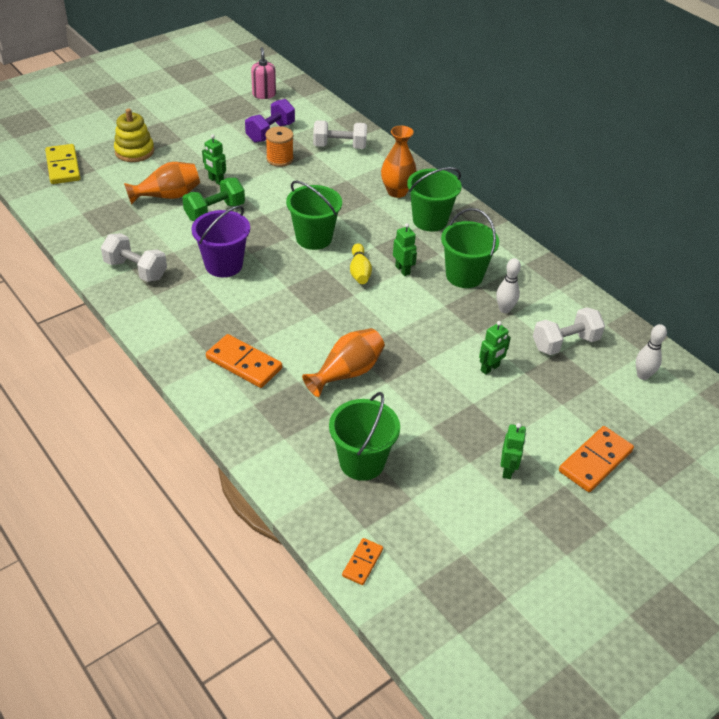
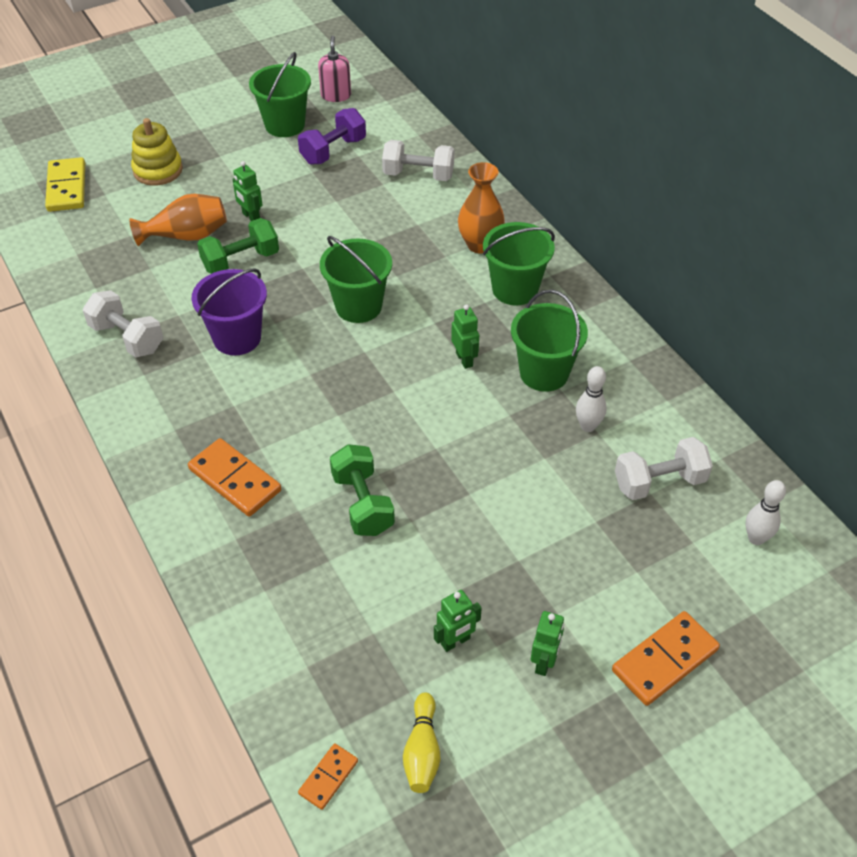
camera: 10 degrees right, 5 degrees up
(280, 159) = (338, 189): orange spool -> none
(347, 373) = (362, 503): orange vase -> green dumbbell
(359, 271) = (408, 358): yellow bowling pin -> yellow bowling pin (422, 751)
(362, 462) = (356, 633): green bucket -> green bucket (285, 125)
(490, 368) = (551, 511): green robot -> green robot (455, 641)

